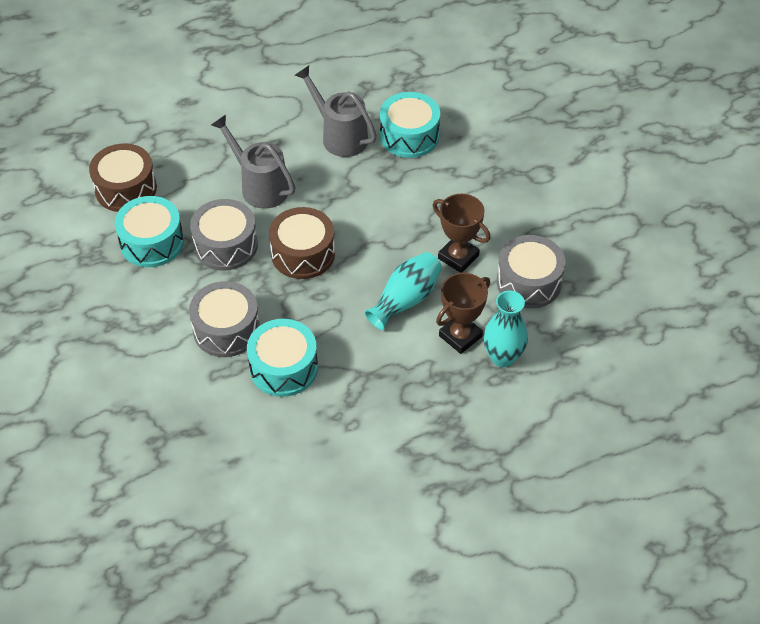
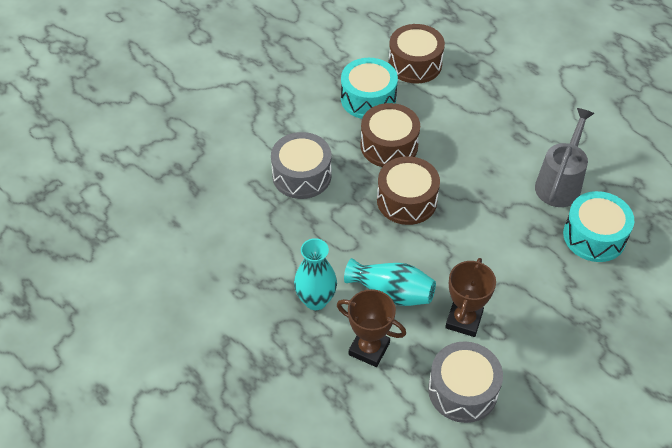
camera: 70 degrees right, 0 degrees up
(226, 245) = (389, 146): grey drum -> brown drum
(259, 186) = (466, 146): grey watering can -> none
(283, 368) = (278, 226): turquoise drum -> none
(503, 357) = (360, 392): turquoise vase -> turquoise vase (316, 300)

